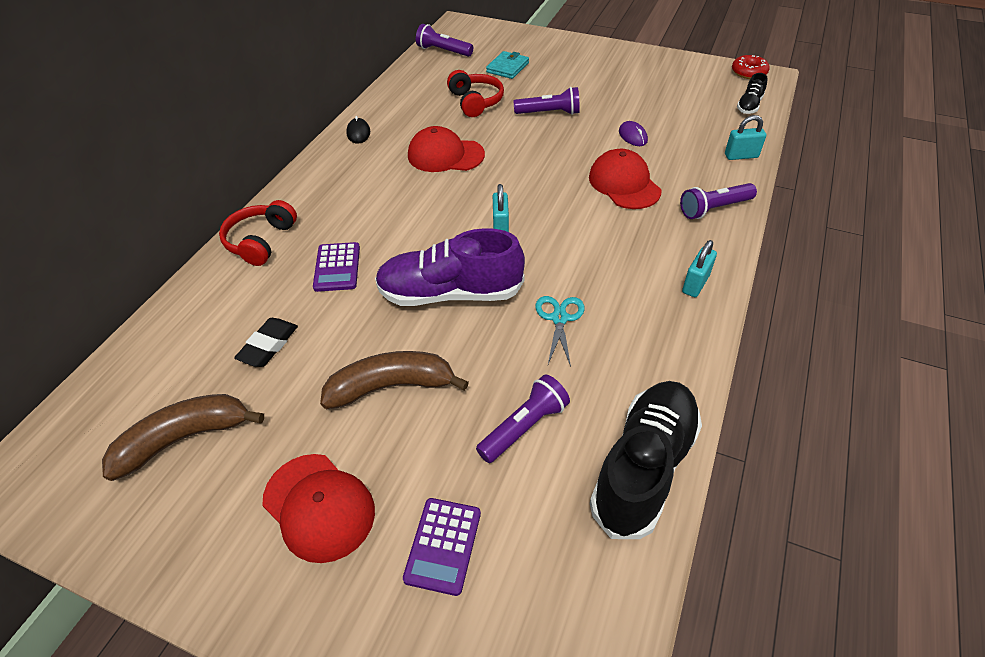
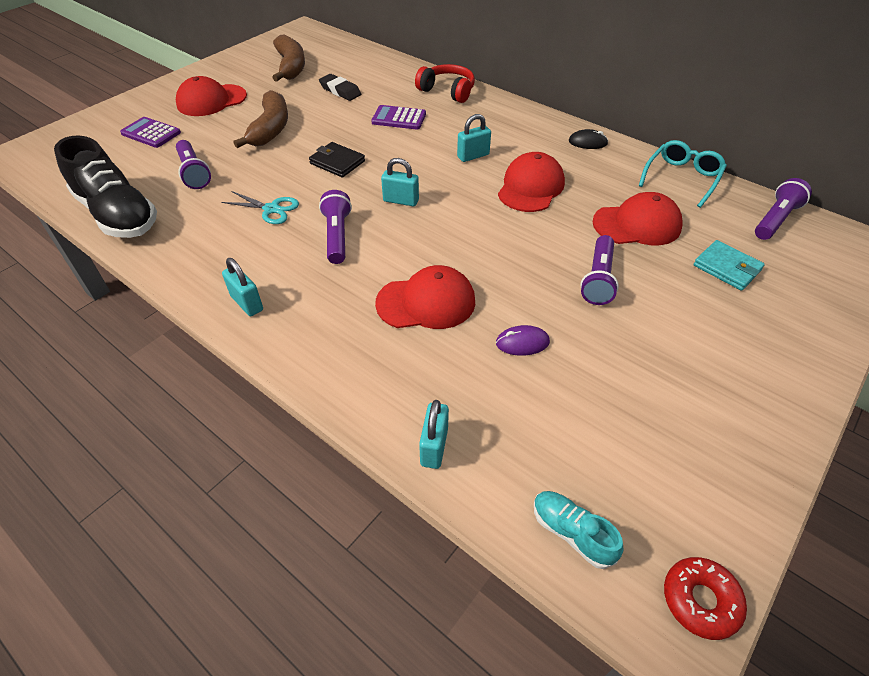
camera: 105 degrees right, 0 degrees up
(403, 86) = (681, 178): none -> turquoise glasses
(404, 196) = (473, 156): none -> turquoise padlock
(450, 293) = (337, 162): purple shoe -> black wallet
(475, 102) = (637, 224): red headphones -> red cap
(714, 209) = (343, 365): purple flashlight -> purple flashlight (337, 236)
(749, 105) = (572, 533): black shoe -> turquoise shoe

